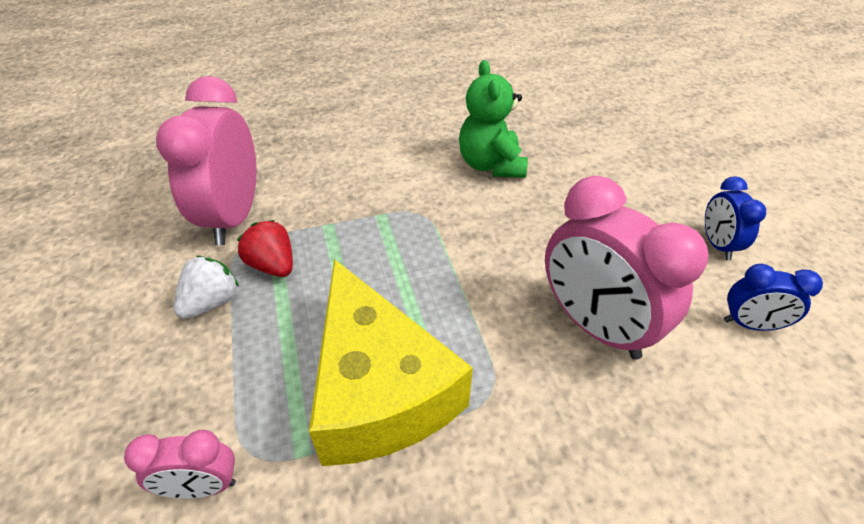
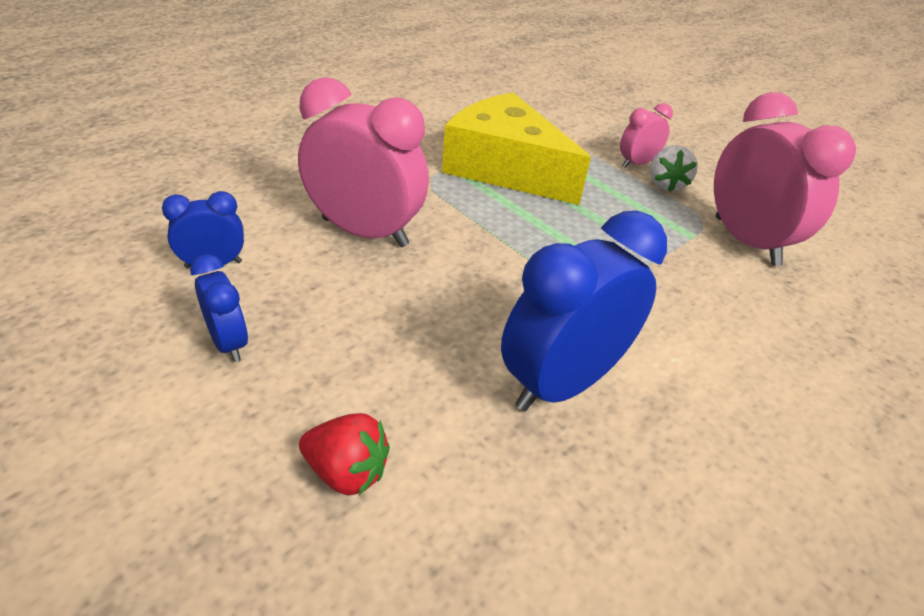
camera: 150 degrees right, 5 degrees down
(202, 486) = (558, 123): pink clock -> pink clock (637, 163)
(273, 265) = (659, 214): red strawberry -> red strawberry (347, 472)
(491, 165) = (562, 383): green teddy bear -> blue clock

